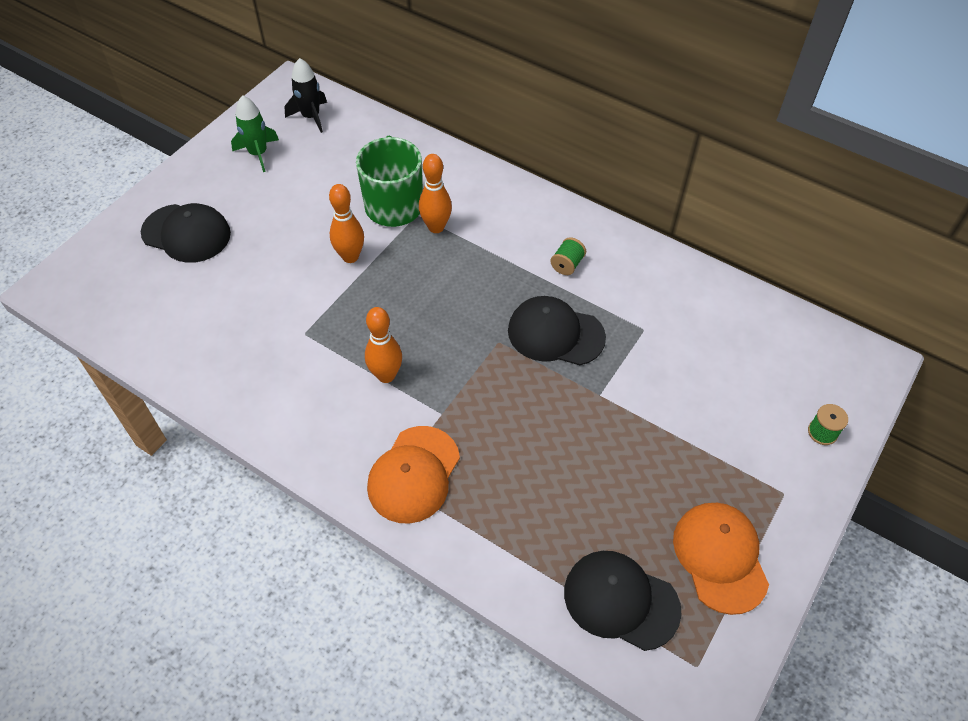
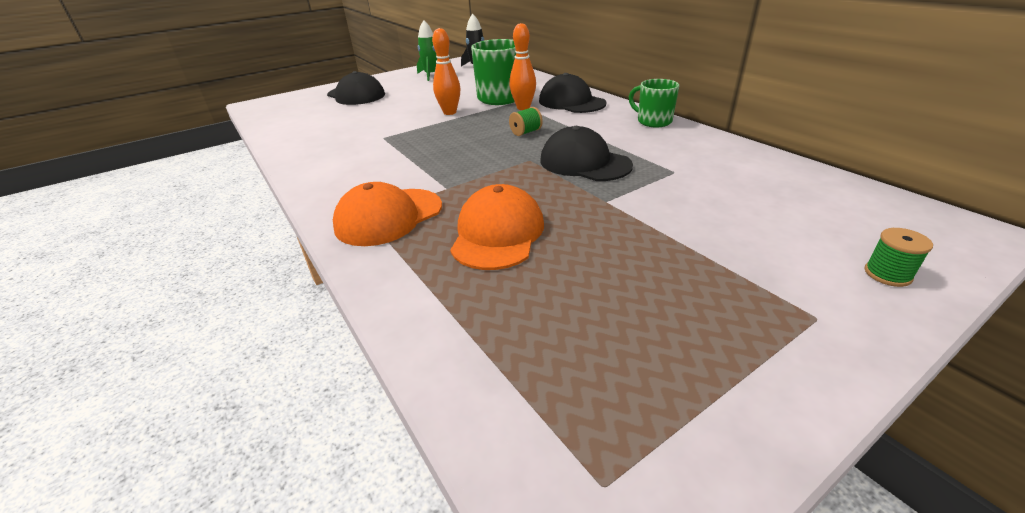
camera: 25 degrees right, 20 degrees down
(386, 375) = (421, 163): orange bowling pin -> none
(567, 264) = (619, 132): green spool -> green spool (526, 132)
(594, 232) = (653, 121): none -> green mug
(621, 600) = (529, 366): black cap -> black cap (571, 102)
(720, 557) = (696, 359): orange cap -> orange cap (497, 234)

